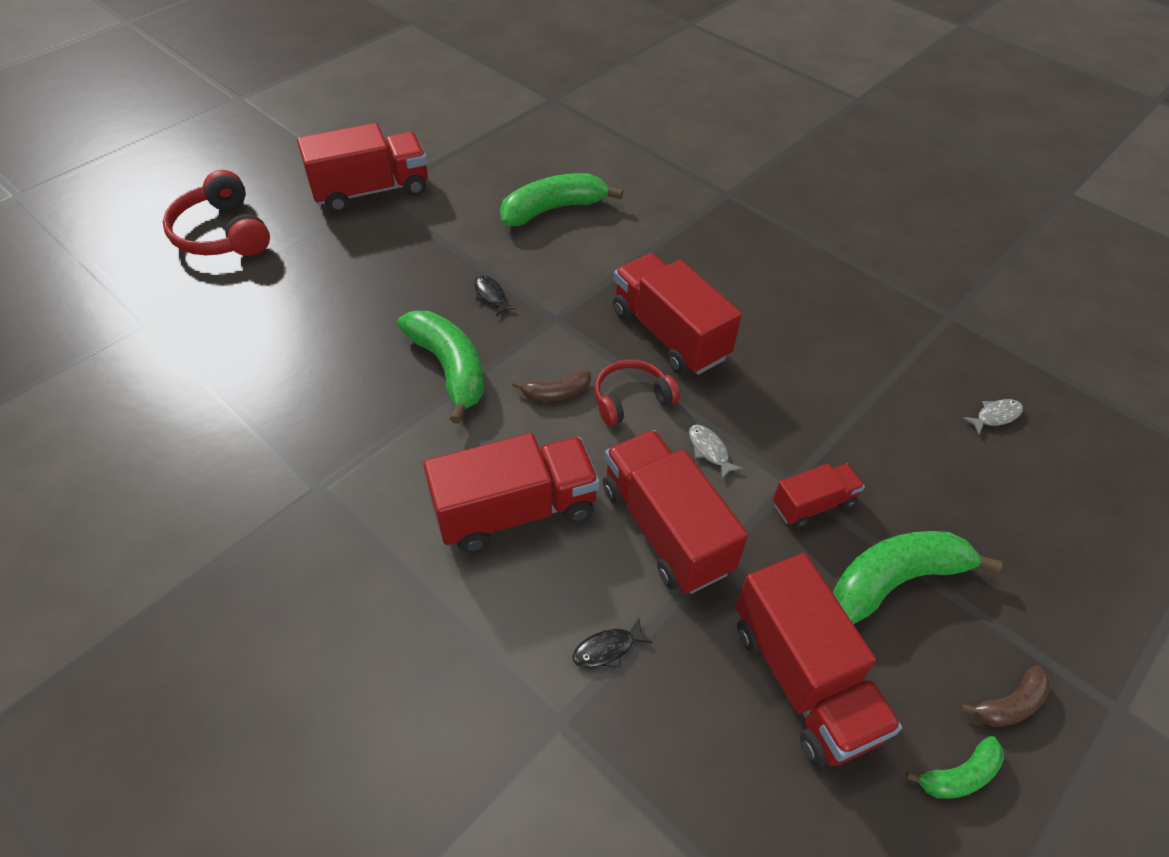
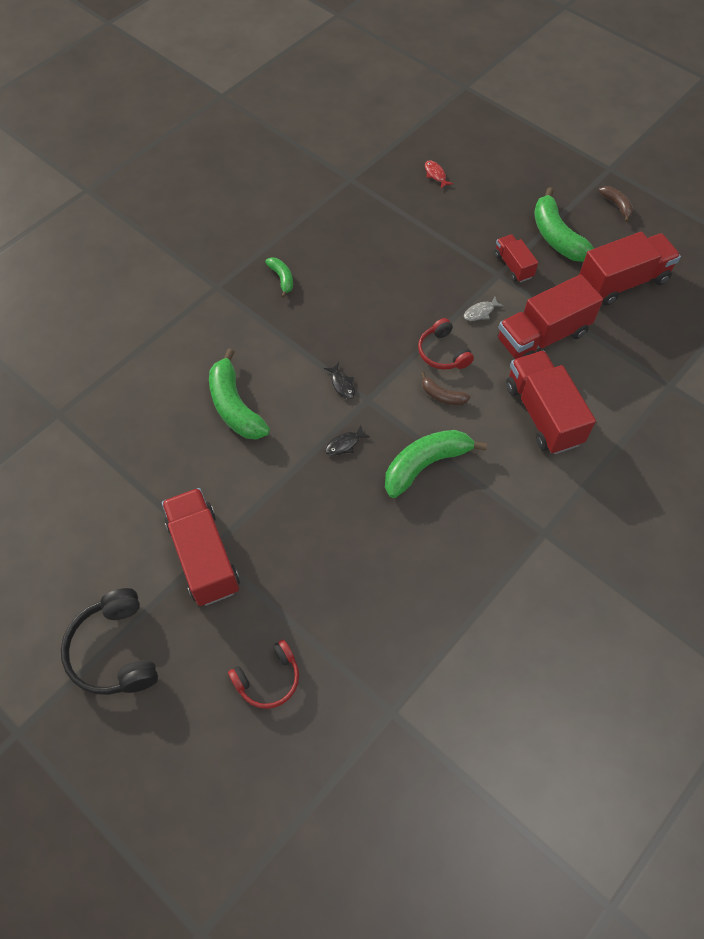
camera: 90 degrees left, 10 degrees up
(222, 233) = (268, 679): red headphones -> red headphones, size x0.65
(290, 142) = (115, 651): none -> black headphones
(556, 393) = (442, 396): brown banana -> brown banana turned 135 degrees clockwise
(607, 649) = (625, 365): black fish -> black fish (342, 384)
(669, 334) = (379, 330): red truck -> none
(959, 775) = (656, 230): green banana -> green banana (282, 278)
(995, 416) = (435, 175): grey fish -> red fish

